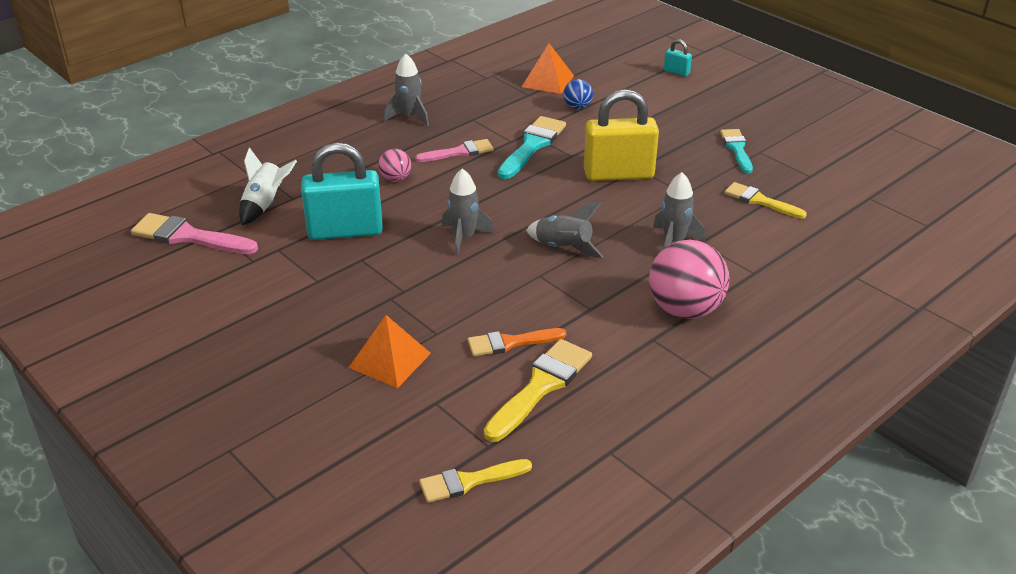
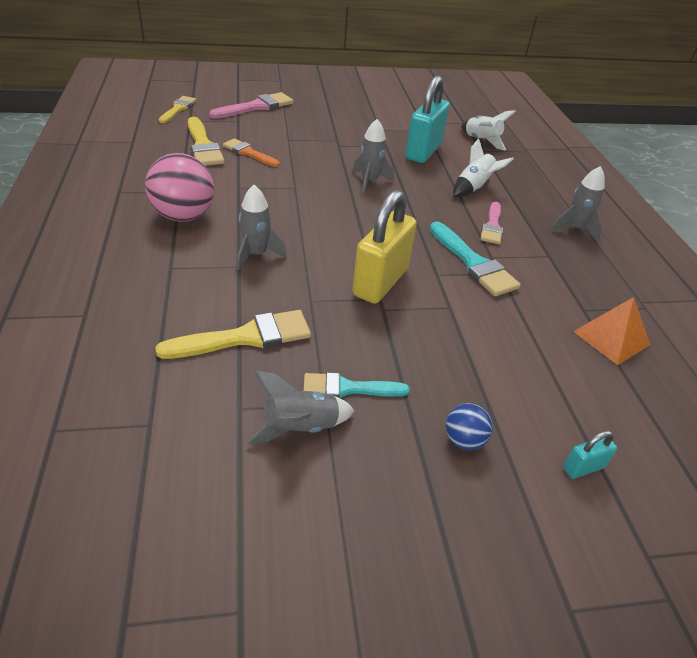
camera: 120 degrees right, 5 degrees up
(188, 236) = (466, 115): pink brush -> pink brush (256, 107)
(389, 360) = (285, 122): orange pyramid -> none
(395, 179) = (474, 188): pink ball -> white rocket
(510, 343) = (248, 153): orange brush -> orange brush turned 75 degrees counterclockwise
(563, 248) = (311, 208): grey rocket -> grey rocket (300, 427)
(577, 107) = (533, 326): blue ball -> blue ball (464, 440)
(737, 149) = (348, 388): turquoise brush -> turquoise brush turned 150 degrees clockwise
(760, 201) = (246, 337): yellow brush -> yellow brush, size x1.51

